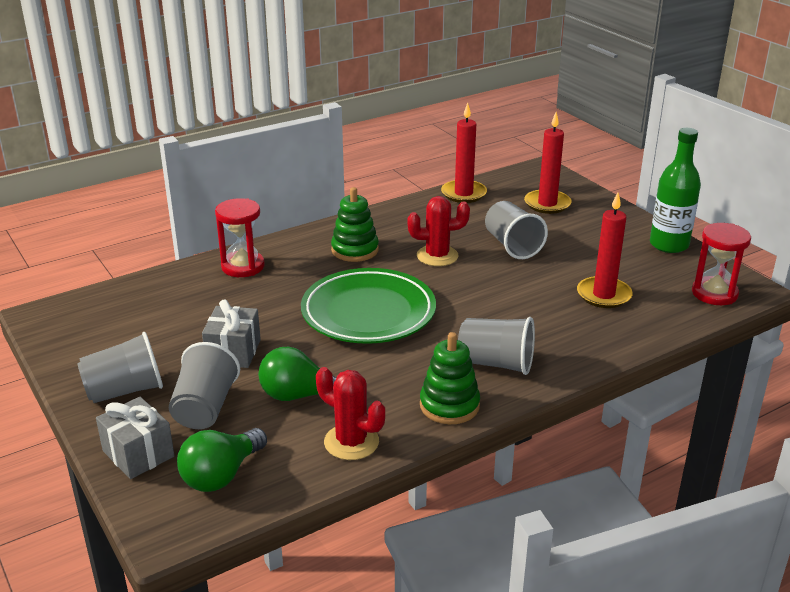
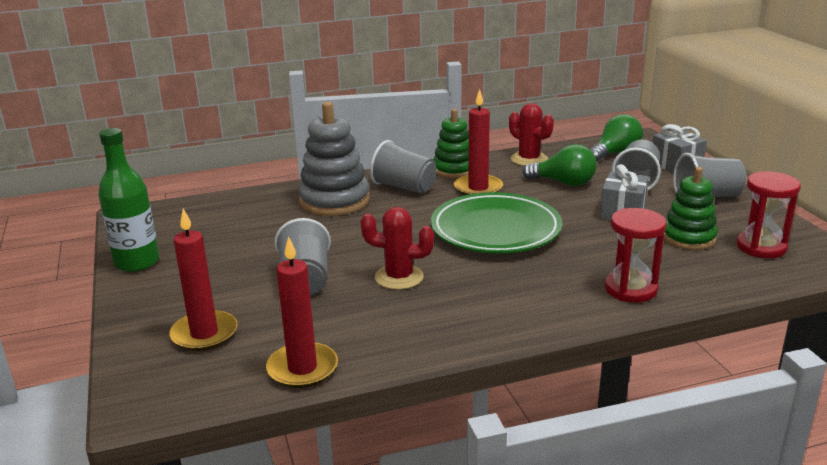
camera: 165 degrees left, 5 degrees down
(355, 250) = (493, 295): green stacking toy -> green stacking toy (688, 238)
(561, 332) = (334, 201): none -> grey stacking toy
(603, 295) = (266, 223): red candle -> red candle (478, 188)
(714, 293) = (168, 215): red hourglass -> red hourglass (761, 247)

